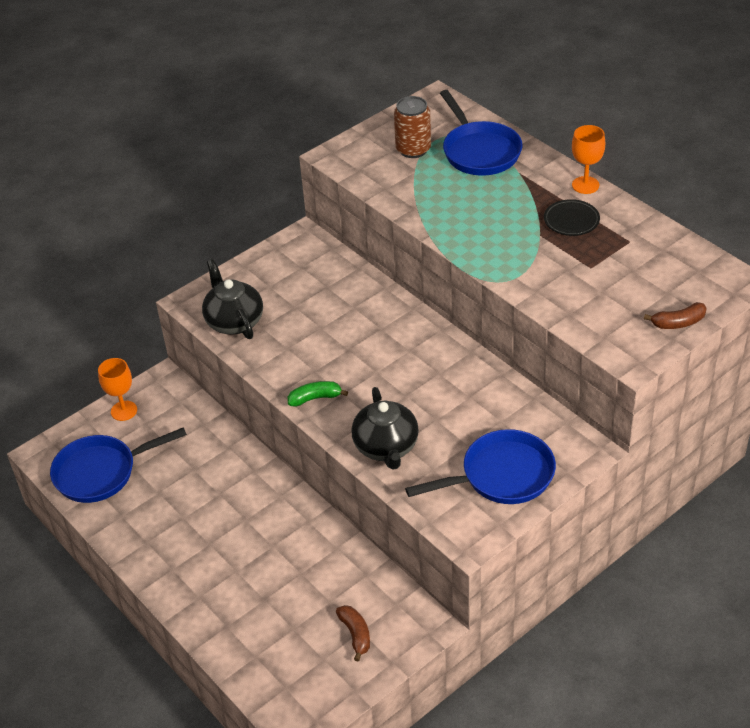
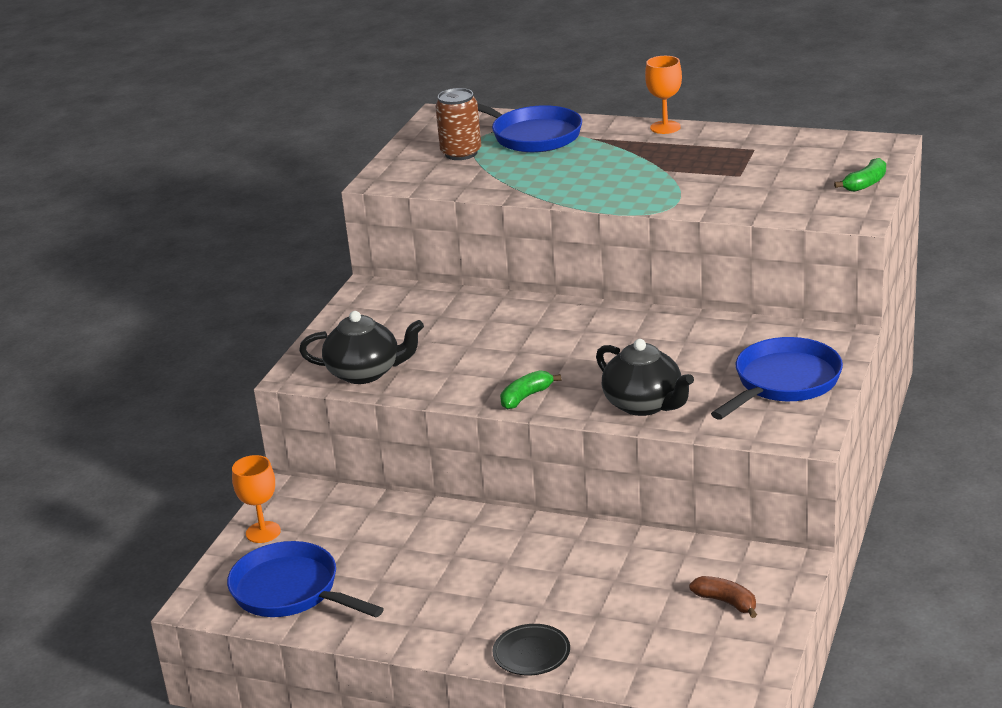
camera: 30 degrees left, 15 degrees down
(101, 472) = (291, 591): blue pan -> blue pan turned 90 degrees clockwise
(234, 321) = (365, 373): black teapot -> black teapot turned 150 degrees clockwise
(571, 220) = (682, 152): black plate -> black plate (531, 653)
(678, 323) = (865, 184): brown banana -> green banana

